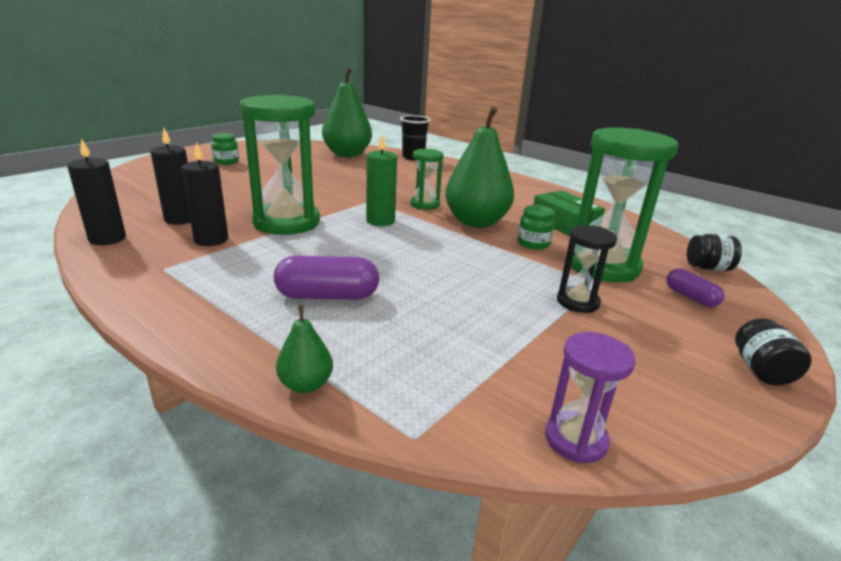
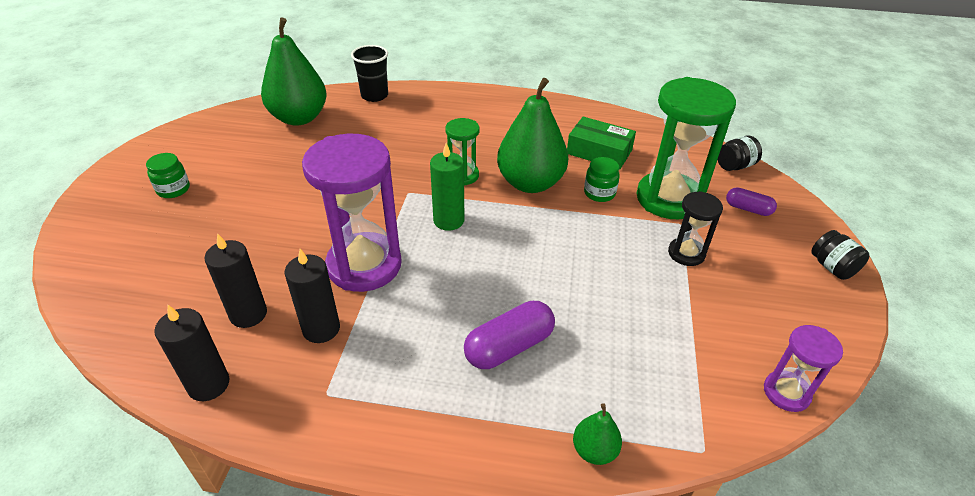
camera: 30 degrees left, 15 degrees up
(286, 222) = (364, 265): green hourglass -> purple hourglass

